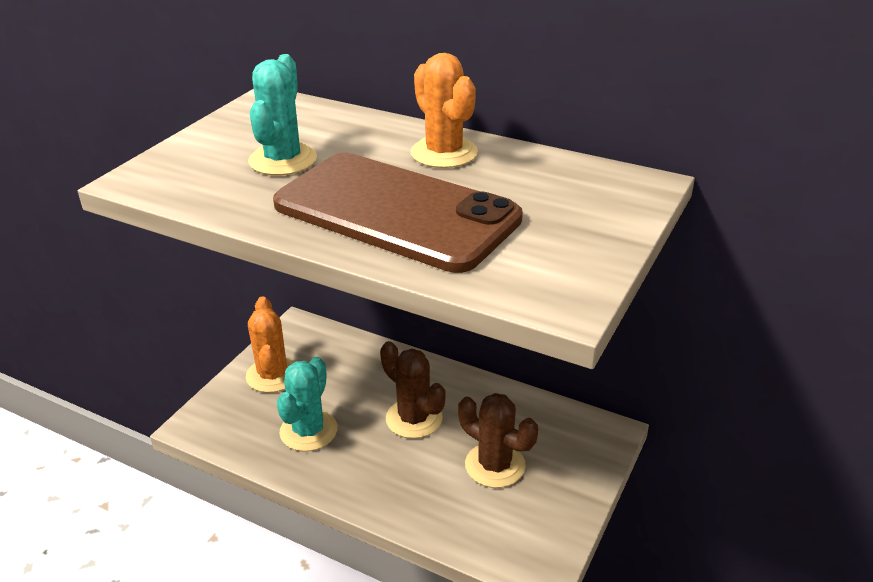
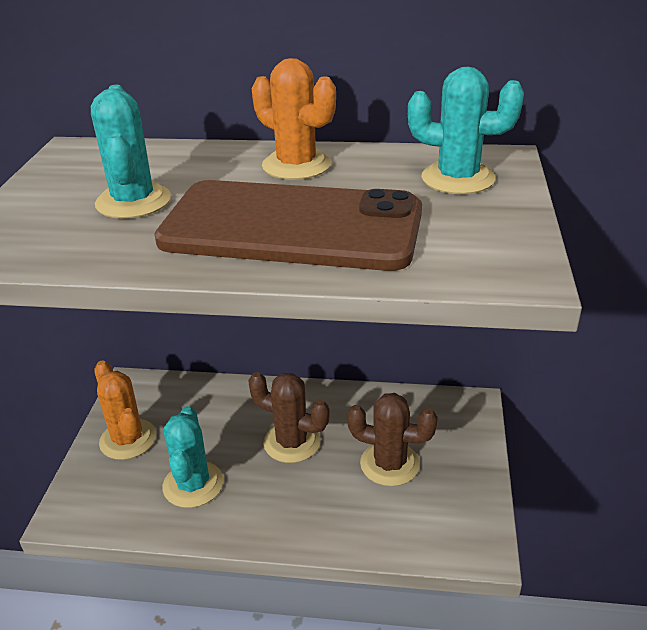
camera: 20 degrees left, 0 degrees up
(583, 197) = (458, 178): none -> turquoise cactus

